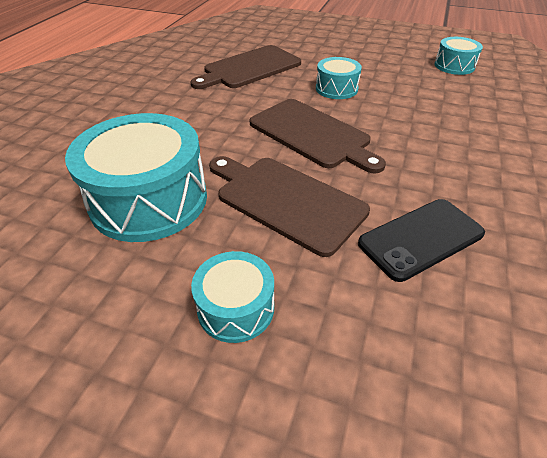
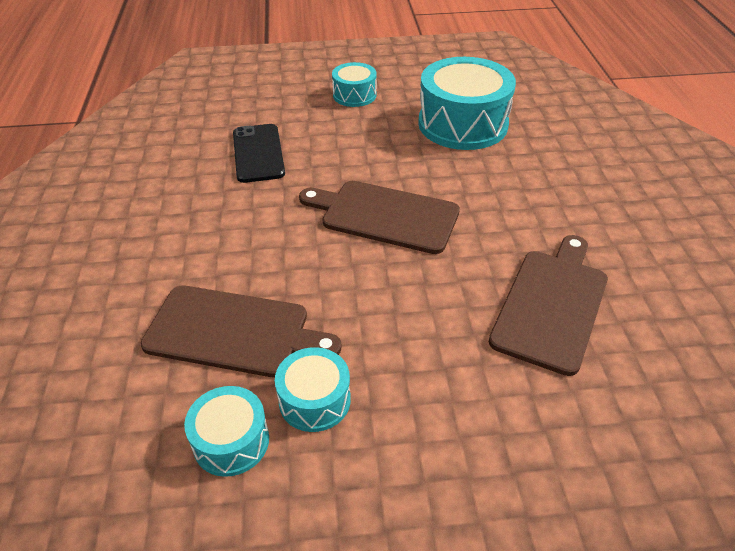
camera: 155 degrees right, 0 degrees up
(286, 200) = (366, 150): brown cutting board -> brown cutting board (234, 331)
(336, 89) = (400, 300): turquoise drum -> turquoise drum (314, 400)
(421, 239) = (258, 153): black phone -> black phone turned 45 degrees counterclockwise

